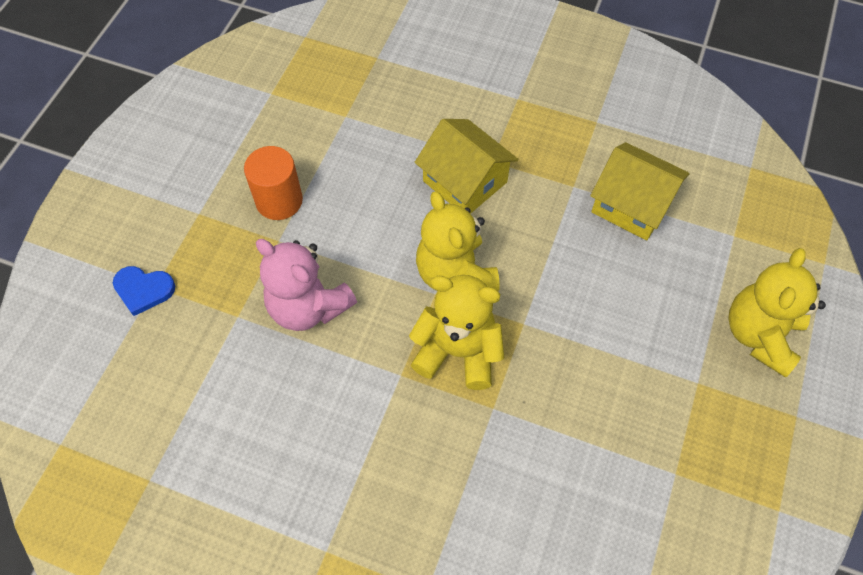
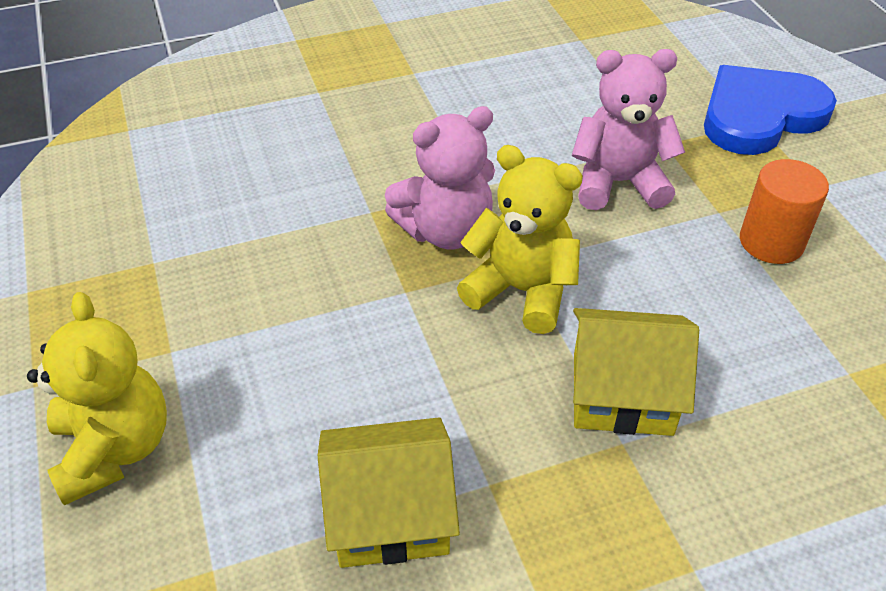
camera: 140 degrees right, 15 degrees down
(143, 290) = (760, 115): blue heart -> blue heart, size x2.07
(458, 351) = (446, 231): yellow teddy bear -> pink teddy bear

